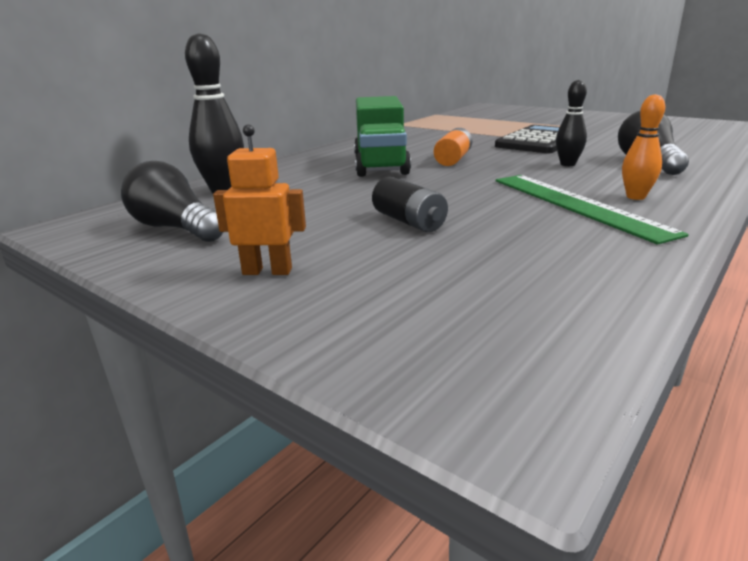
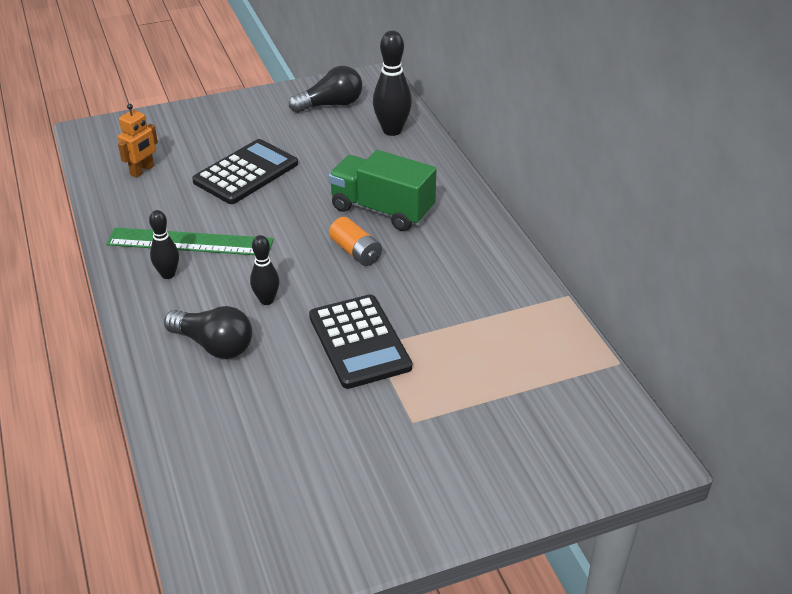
camera: 120 degrees right, 15 degrees up
(267, 271) = (239, 117): orange robot -> orange robot (142, 171)
(409, 222) = (246, 173): black battery -> black calculator
(635, 197) = (168, 274): orange bowling pin -> black bowling pin

